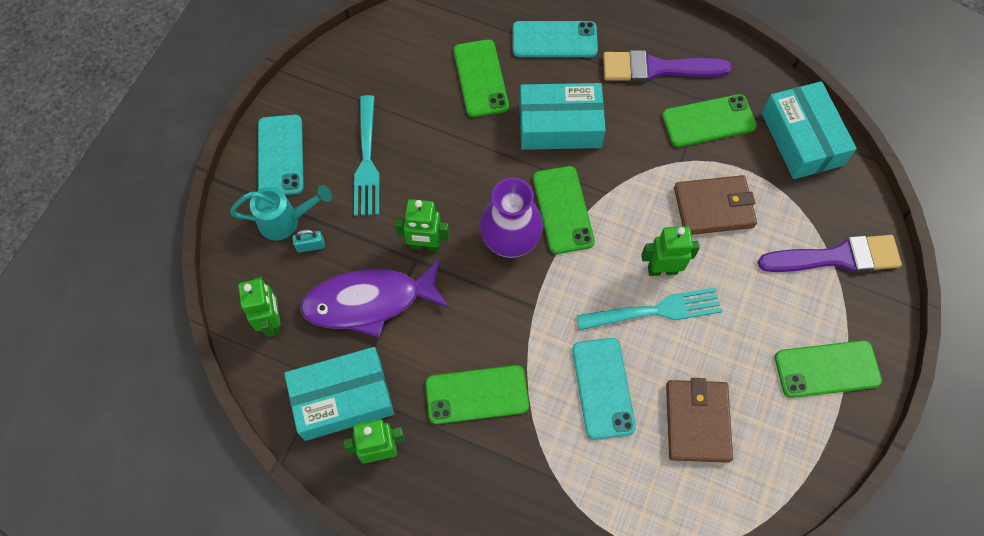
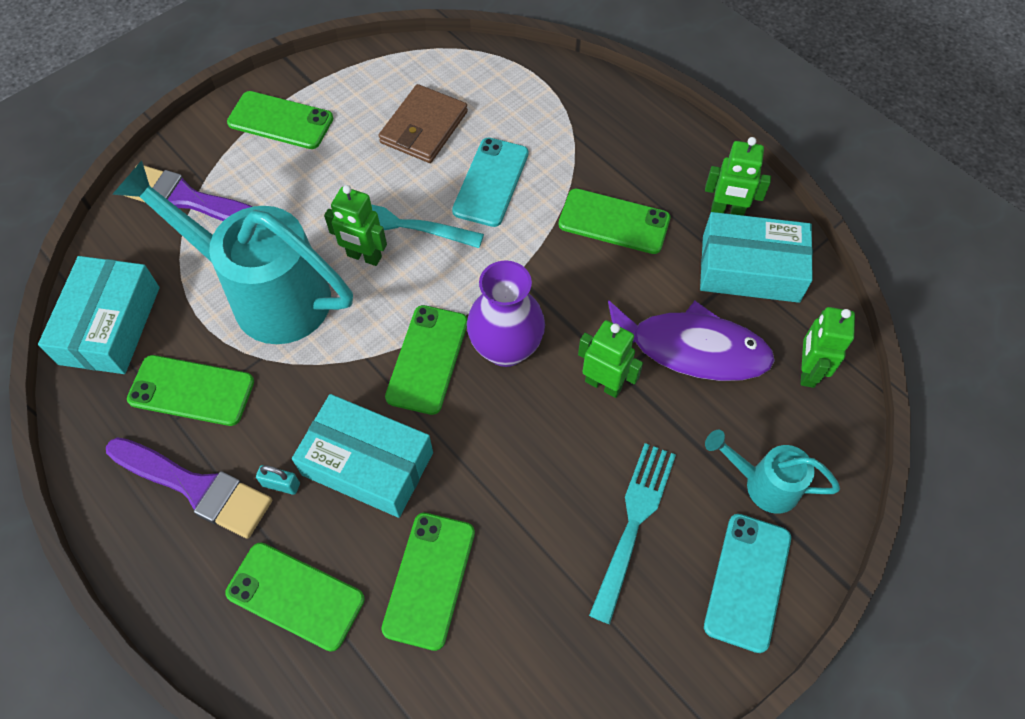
camera: 155 degrees left, 5 degrees down
(310, 246) = (740, 439): turquoise padlock -> turquoise padlock (281, 484)
(554, 40) = (295, 596): turquoise phone -> green phone
(713, 207) = (265, 294): brown wallet -> turquoise watering can

